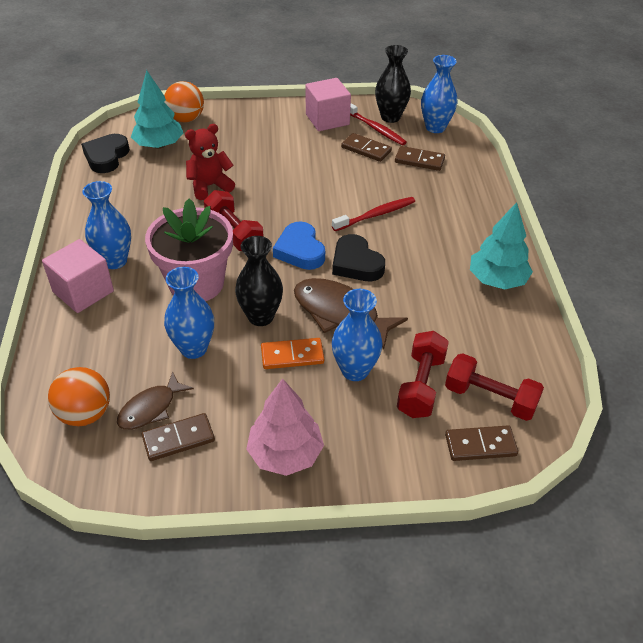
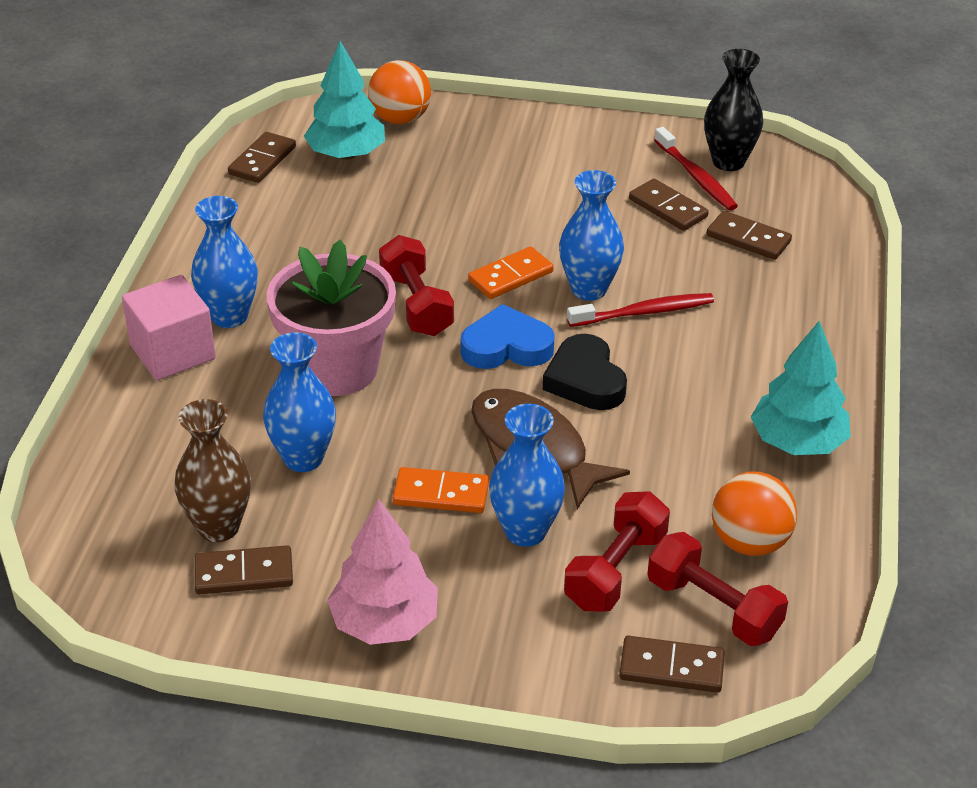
camera: 15 degrees right, 5 degrees down
(85, 414) = (129, 517): orange ball -> orange ball (749, 542)
(106, 157) = (262, 161): black heart -> brown domino
(150, 408) = (218, 527): brown fish -> brown vase
(210, 186) = (402, 228): red teddy bear -> none
(261, 317) = (414, 431): black vase -> none
(287, 205) = (511, 276): none -> orange domino
(300, 250) = (506, 347): blue heart -> blue heart turned 90 degrees clockwise
(327, 119) = (623, 151): pink cube -> none
(435, 127) = (796, 189): blue vase -> blue vase (589, 289)

